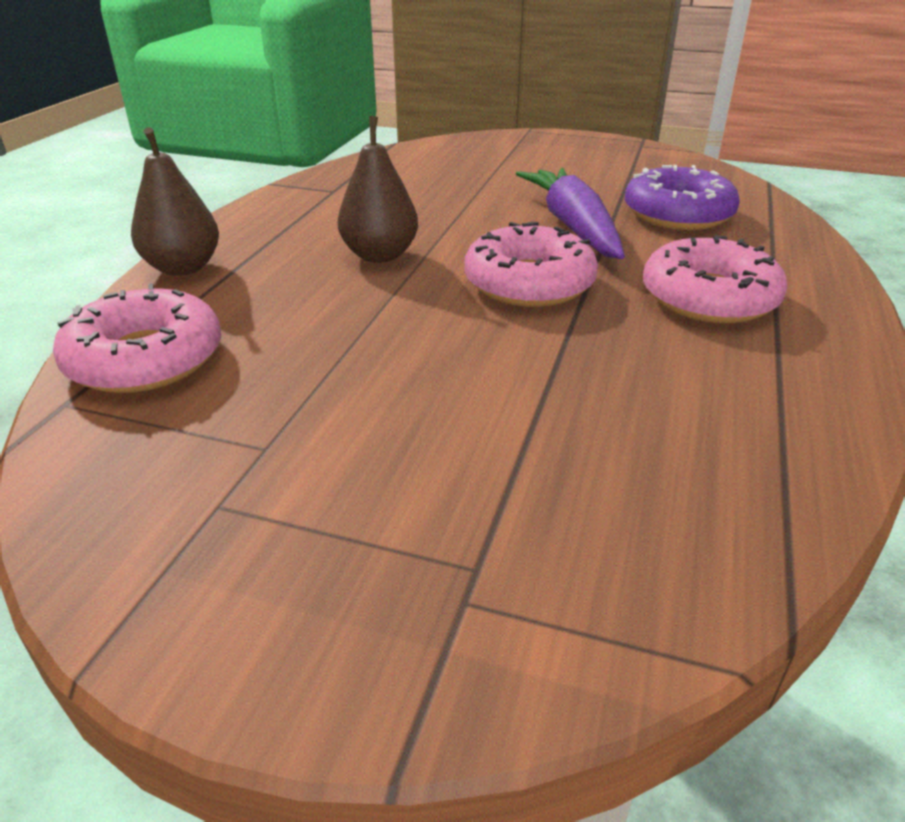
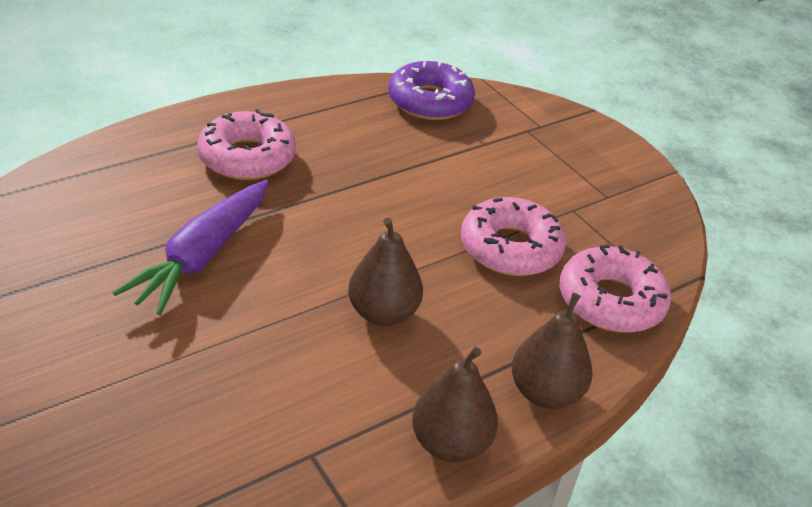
camera: 145 degrees left, 5 degrees up
(243, 221) = (450, 443): none -> brown pear
(529, 283) = (323, 225): pink donut -> pink donut (510, 248)
(678, 214) = (107, 220): purple donut -> purple donut (430, 101)

